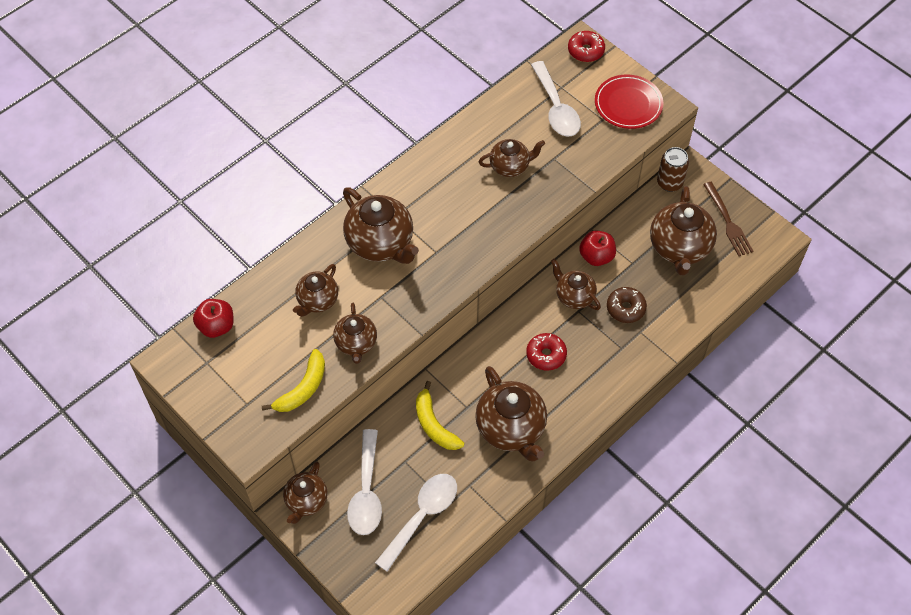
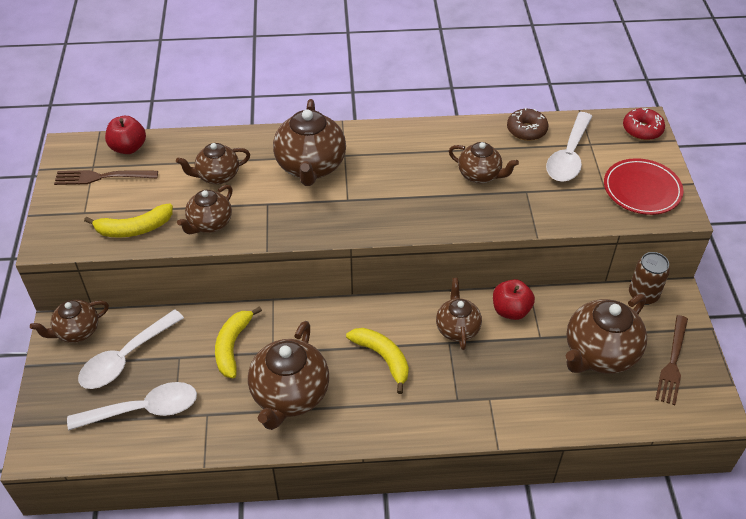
camera: 40 degrees right, 10 degrees down
(225, 366) = (102, 177): none -> brown fork
(546, 355) = (383, 358): red donut -> yellow banana
(625, 308) = (495, 369): brown donut -> brown donut (526, 130)

